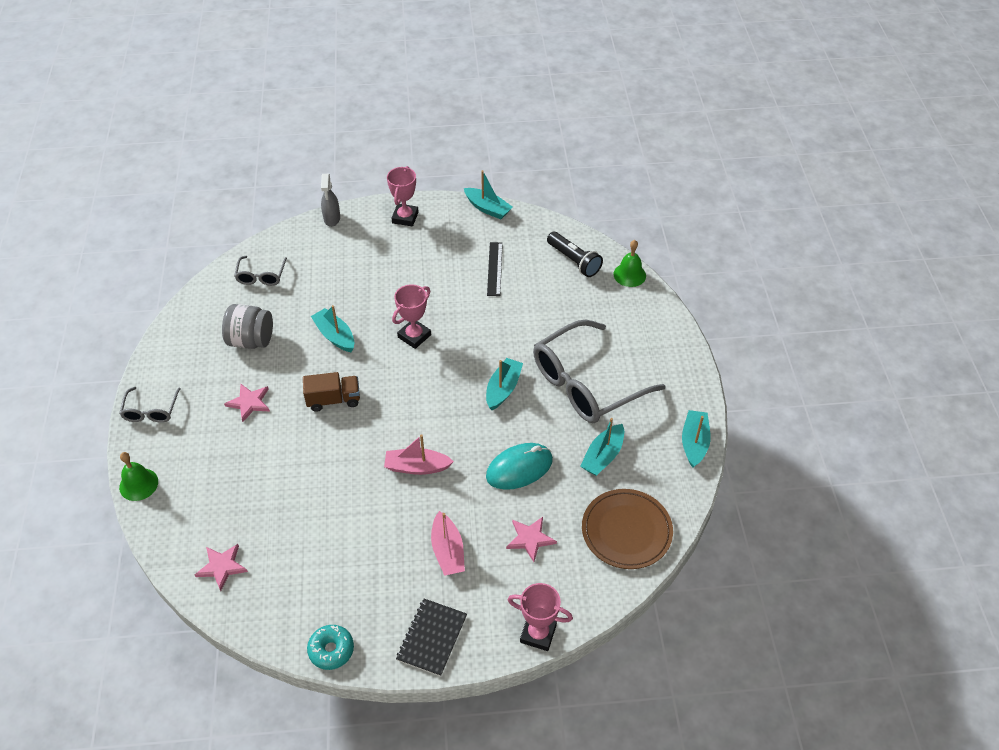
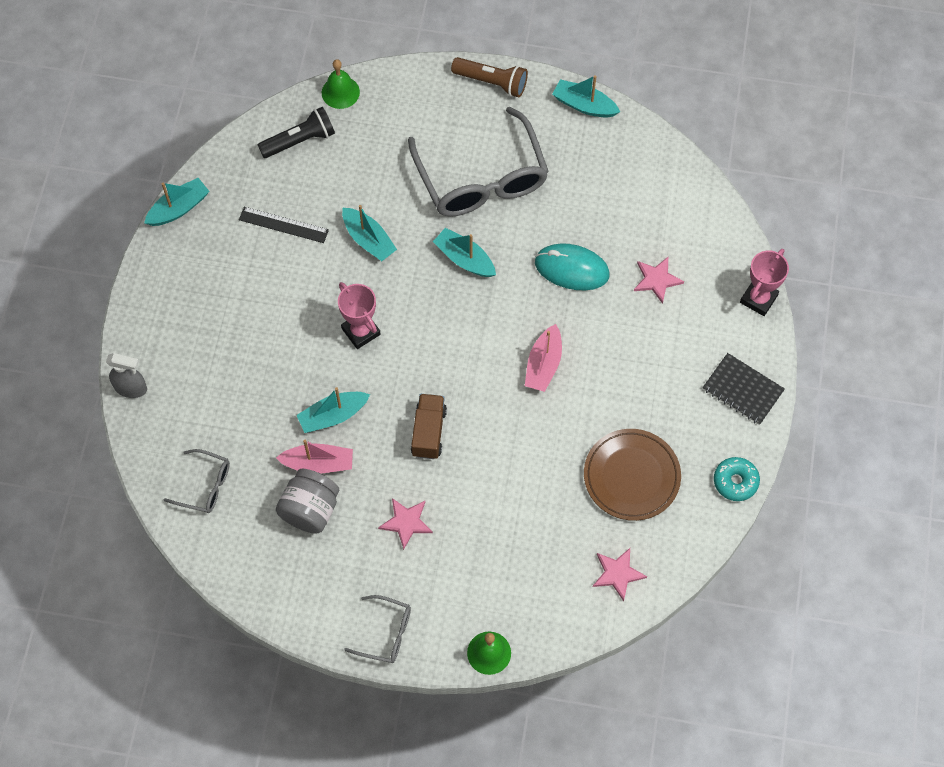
camera: 75 degrees left, 15 degrees up
(405, 217) = (160, 303): pink trophy -> none
(447, 551) = (651, 356): pink boat -> pink boat (318, 463)
(519, 468) = (571, 269): turquoise mouse -> turquoise mouse turned 60 degrees counterclockwise
(603, 456) = (577, 189): turquoise boat -> turquoise boat (368, 240)
(626, 531) = (669, 195): brown plate -> brown plate (631, 476)
(686, 370) = (492, 82): none -> brown flashlight

